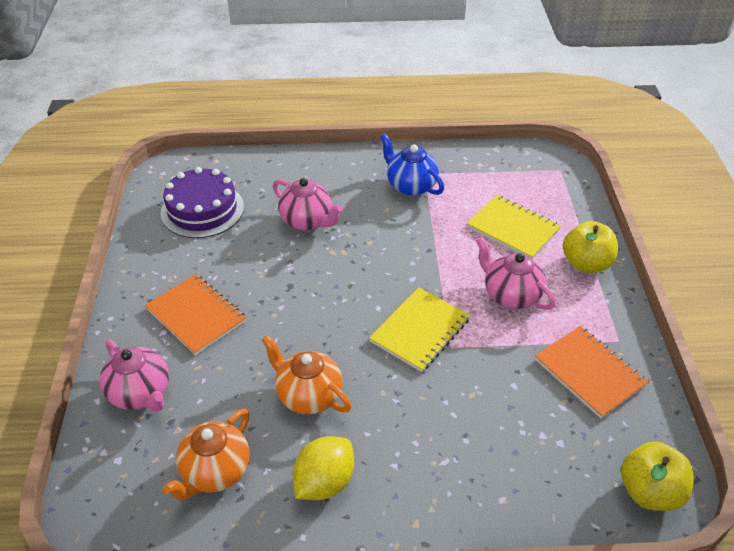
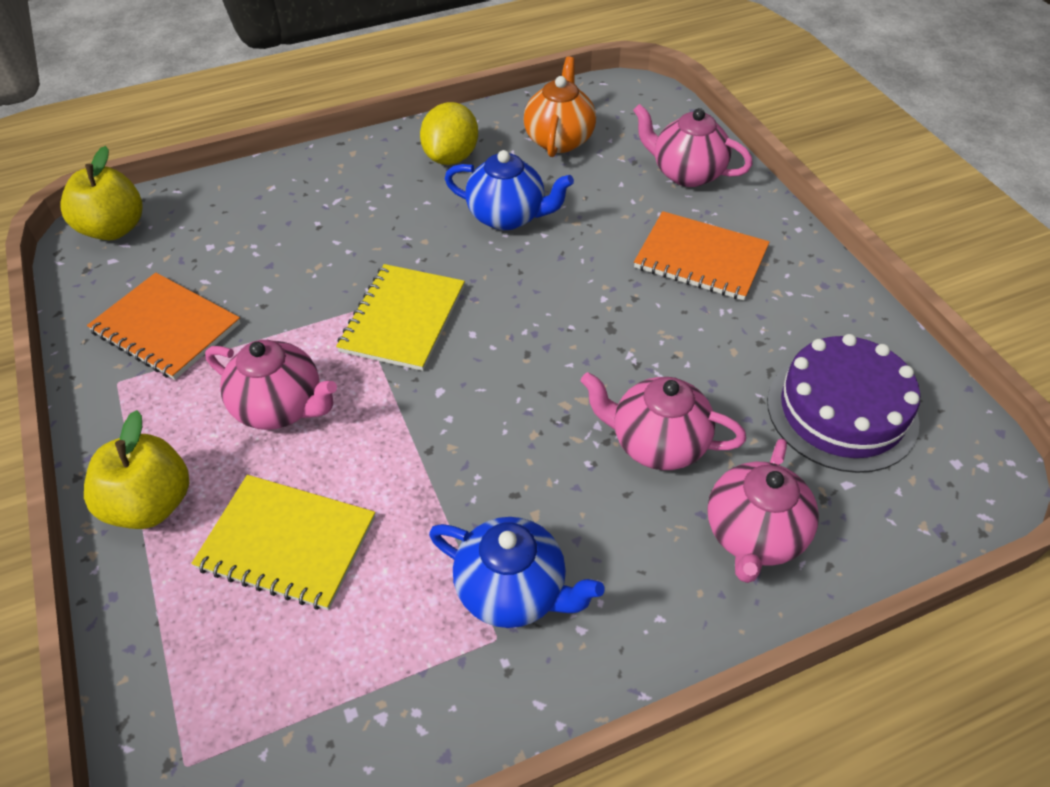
camera: 160 degrees right, 5 degrees up
(291, 177) = (754, 535): none -> pink teapot
(308, 395) = (508, 216): orange teapot -> blue teapot

